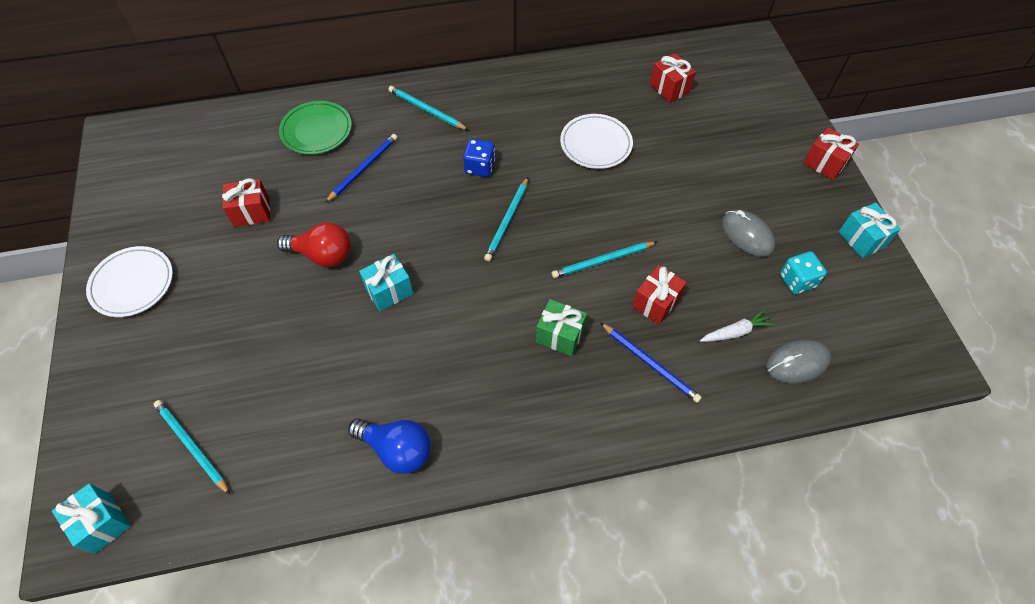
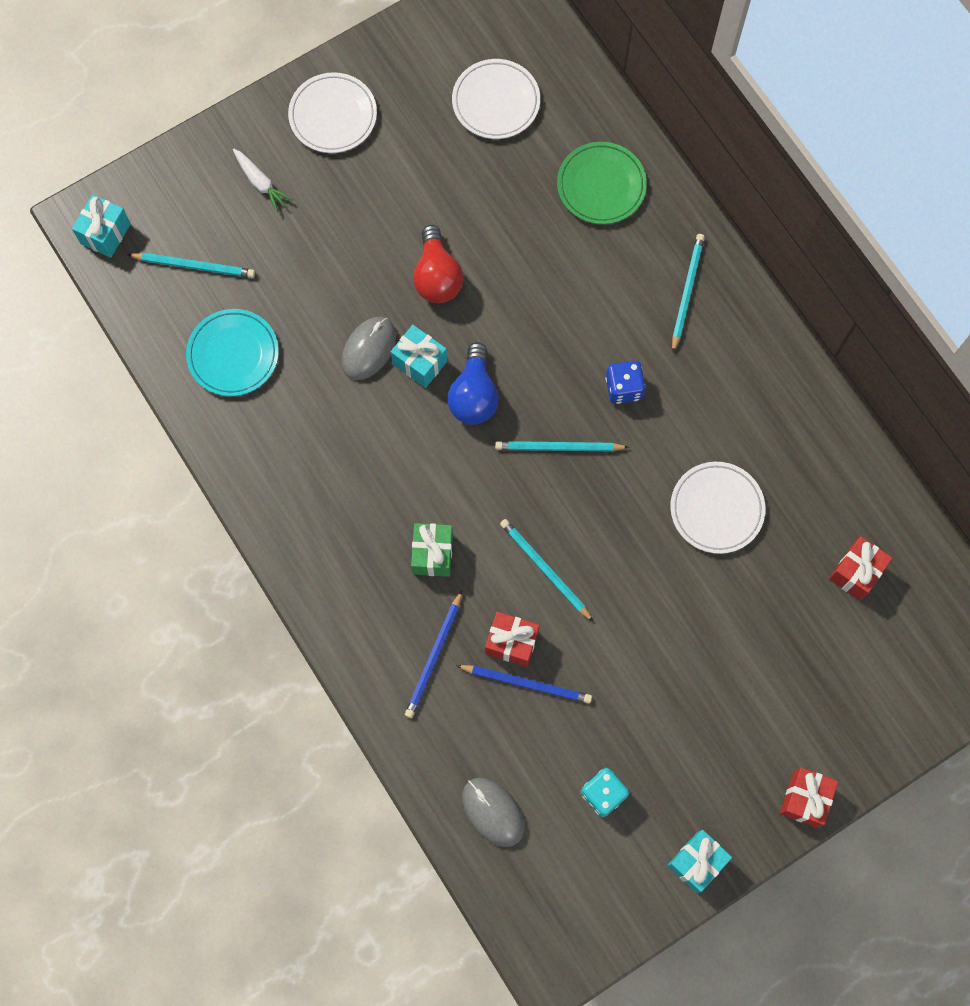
camera: 70 degrees right, 15 degrees up
(191, 446) = (194, 266): turquoise pencil -> turquoise pencil turned 75 degrees clockwise
(206, 171) = (496, 102): none -> white plate
(251, 212) = (461, 178): red gift -> none
(299, 439) = (233, 354): none -> turquoise plate
(363, 168) = (568, 262): blue pencil -> blue pencil (526, 683)
(397, 449) = (254, 446): blue light bulb -> blue light bulb (474, 395)
(735, 332) = (507, 738): white carrot -> white carrot (261, 183)
(747, 235) = (647, 724): grey mouse -> grey mouse (369, 349)

